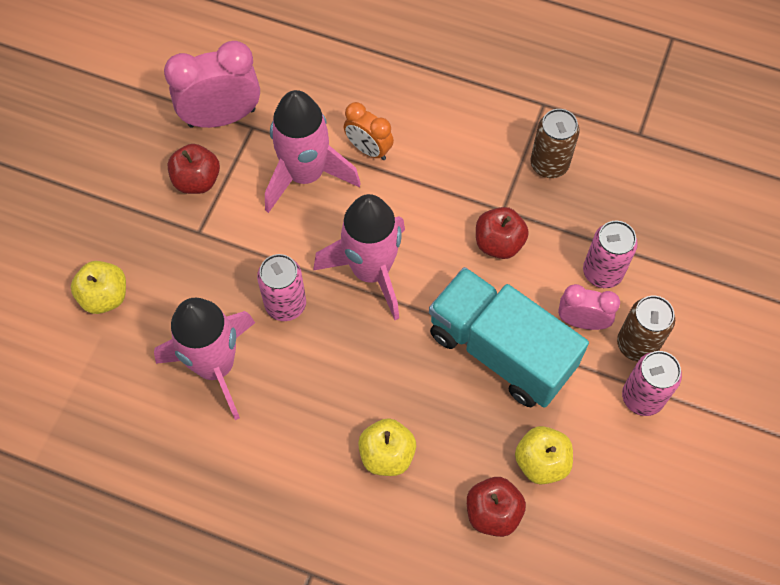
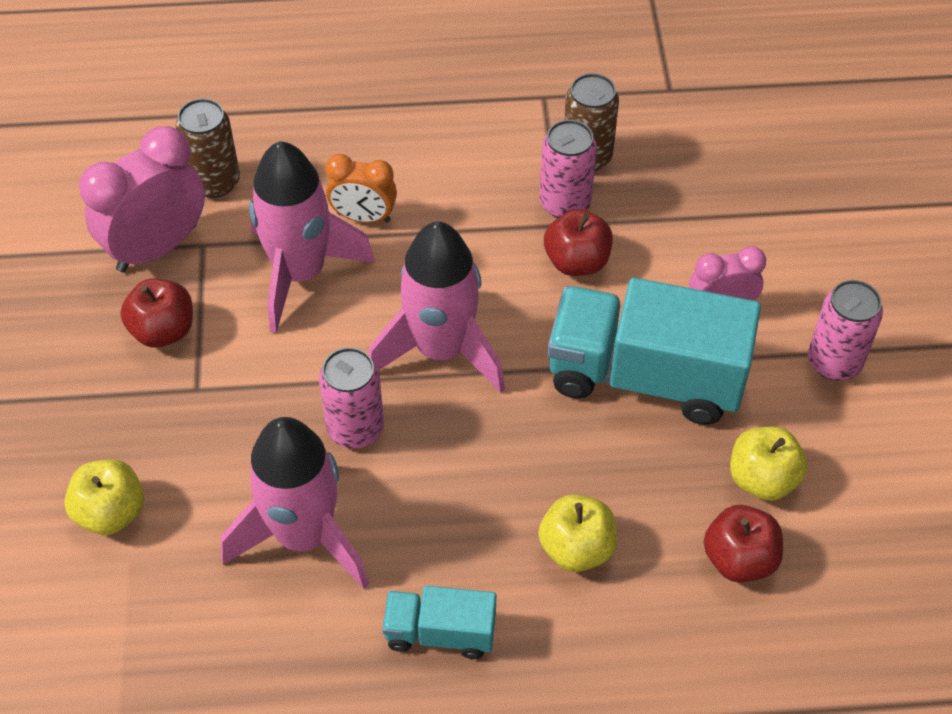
camera: 25 degrees left, 10 degrees down
(268, 473) = (440, 632): none -> turquoise truck
(602, 272) = (712, 248): pink can -> pink can (565, 203)
(637, 344) = (795, 308): brown can -> brown can (215, 182)

